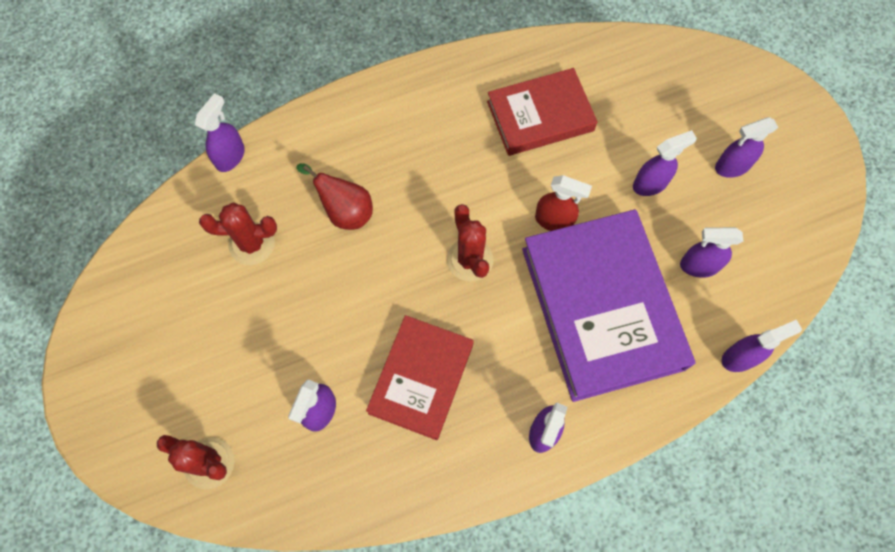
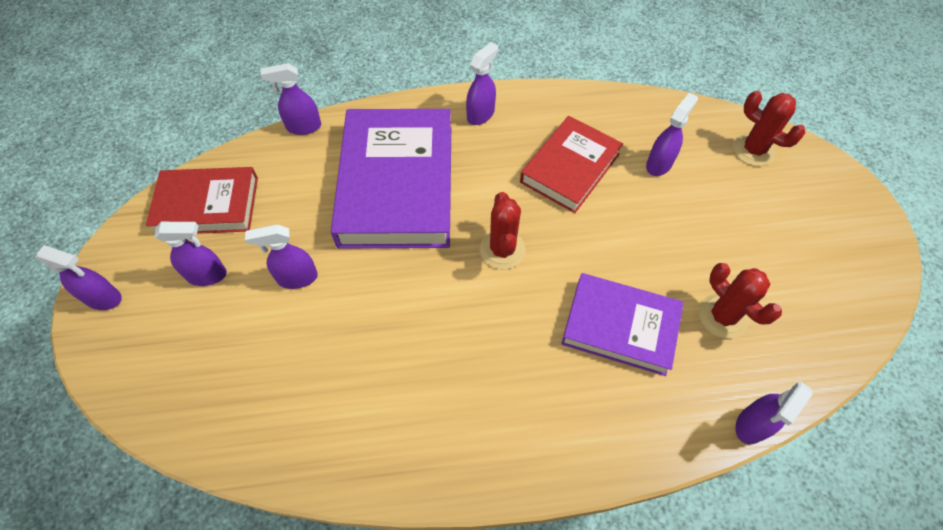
camera: 165 degrees left, 10 degrees down
(252, 244) = (722, 316): red cactus -> red cactus turned 45 degrees clockwise
(345, 211) = (620, 326): red pear -> purple book
(540, 116) = (376, 382): red book -> red book (207, 205)
(554, 221) = (408, 266): red spray bottle -> none
(698, 266) = (295, 197): purple spray bottle -> purple spray bottle (103, 298)

